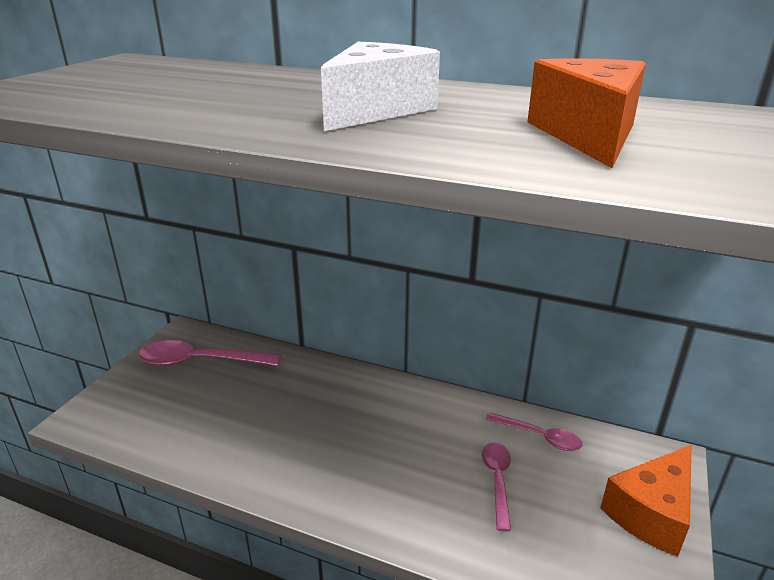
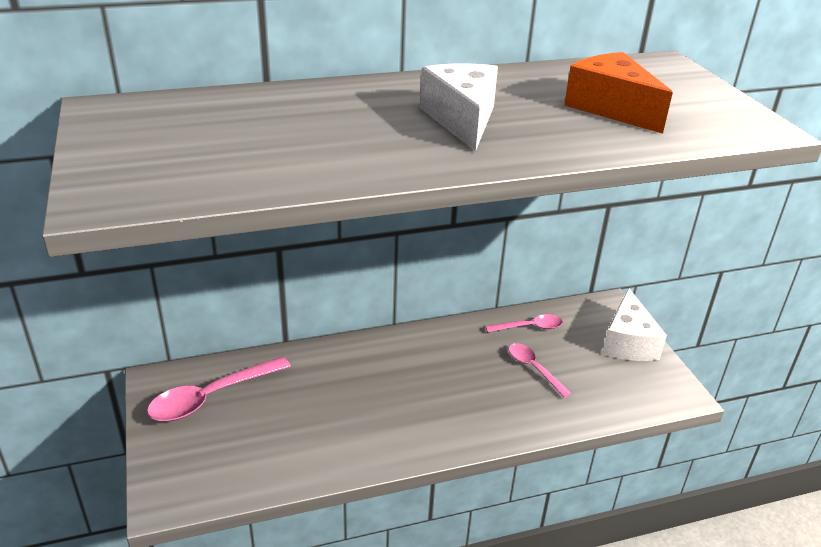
camera: 40 degrees left, 5 degrees up
(651, 513) = (628, 342): orange cheese -> white cheese

